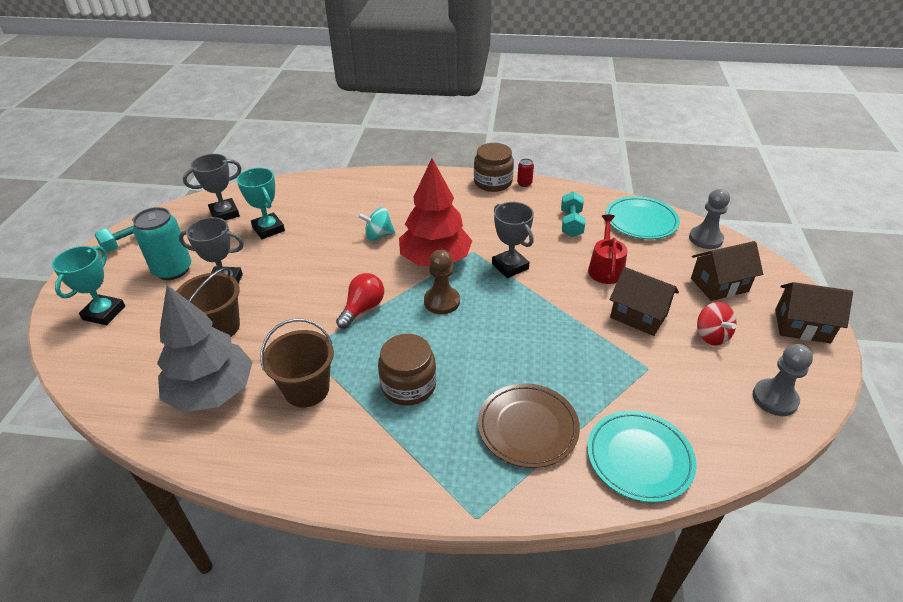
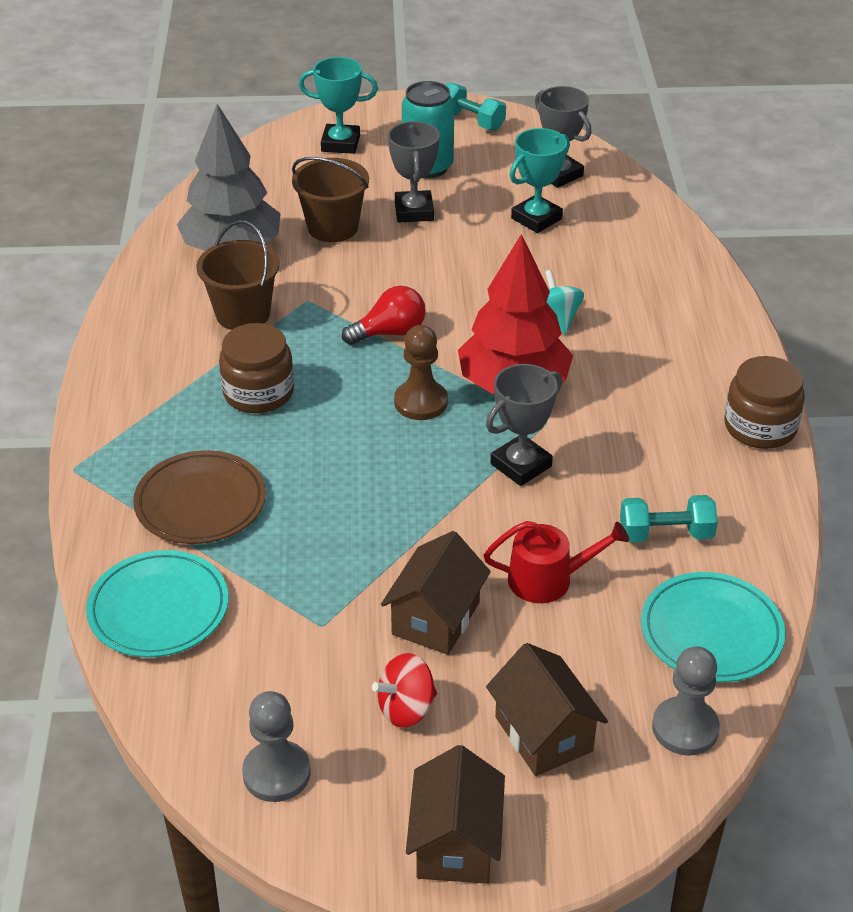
camera: 80 degrees right, 0 degrees up
(363, 309) = (390, 332): red light bulb -> red light bulb turned 45 degrees counterclockwise
(524, 183) = (774, 467): red can -> none

